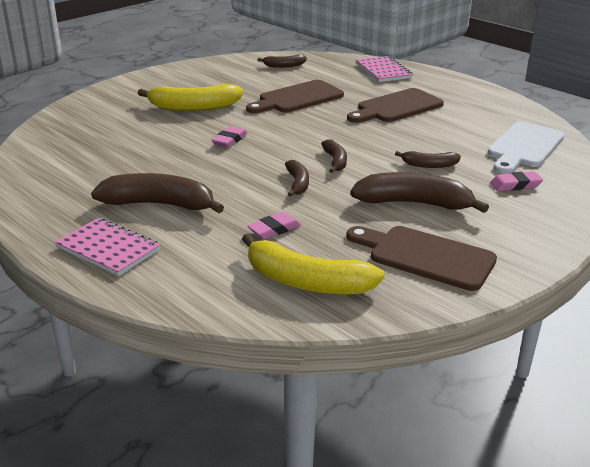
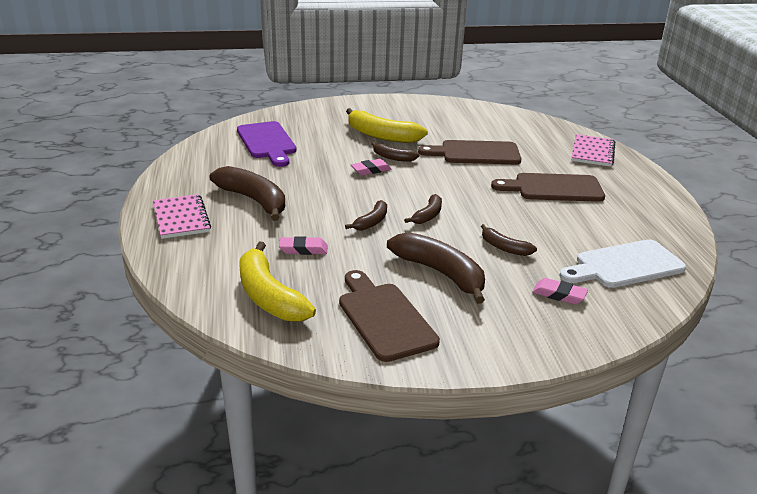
camera: 35 degrees right, 0 degrees up
(88, 147) = (267, 142): none -> purple cutting board
(284, 66) = (506, 122): brown banana -> brown banana (393, 157)

